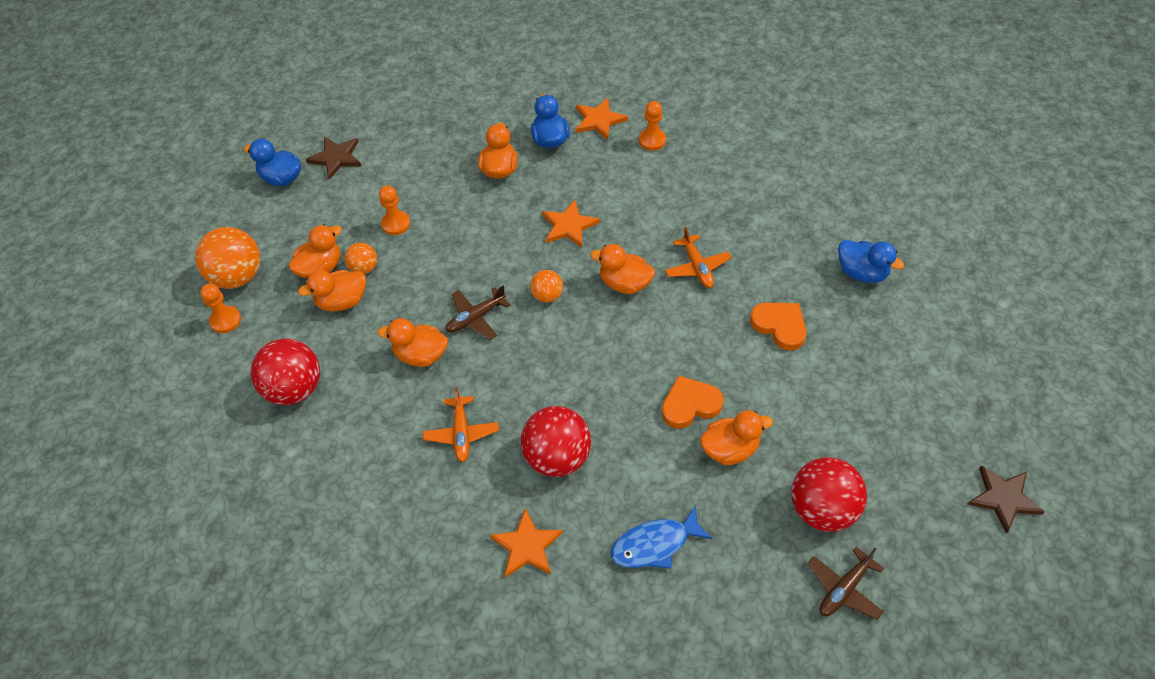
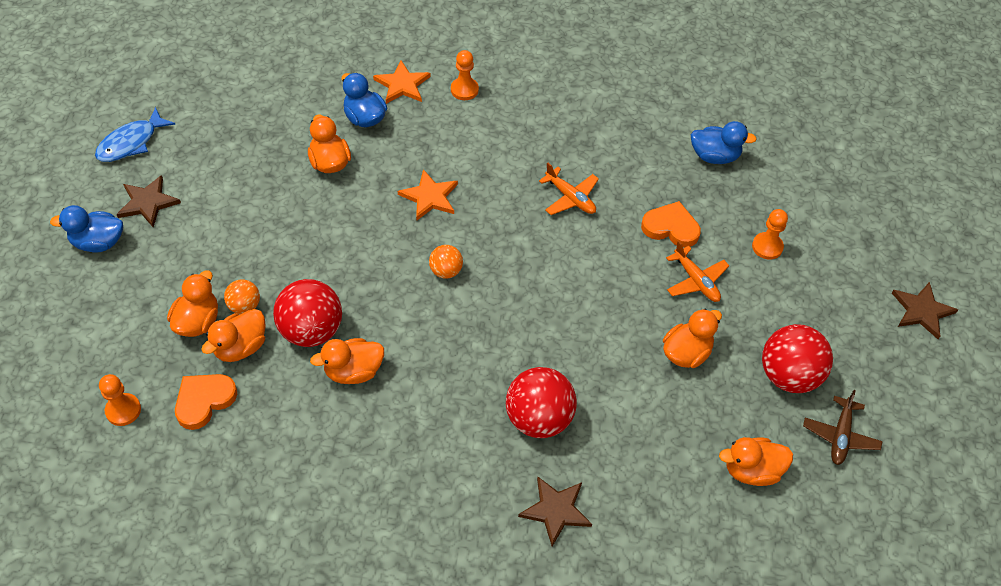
camera: 30 degrees left, 0 degrees up
(237, 276) = (109, 360): orange ball -> none
(294, 388) = (240, 452): red ball -> red ball (311, 330)
(396, 224) = (252, 250): orange pawn -> orange pawn (767, 247)
(461, 433) = (436, 431): orange plane -> orange plane (696, 281)
(476, 318) = (388, 316): brown plane -> none
(527, 546) = (556, 510): orange star -> brown star
(624, 283) = (512, 235): orange duck -> orange duck (751, 470)
(655, 544) = (667, 462): blue fish -> blue fish (131, 143)
(690, 405) = (631, 326): orange heart -> orange heart (204, 401)

